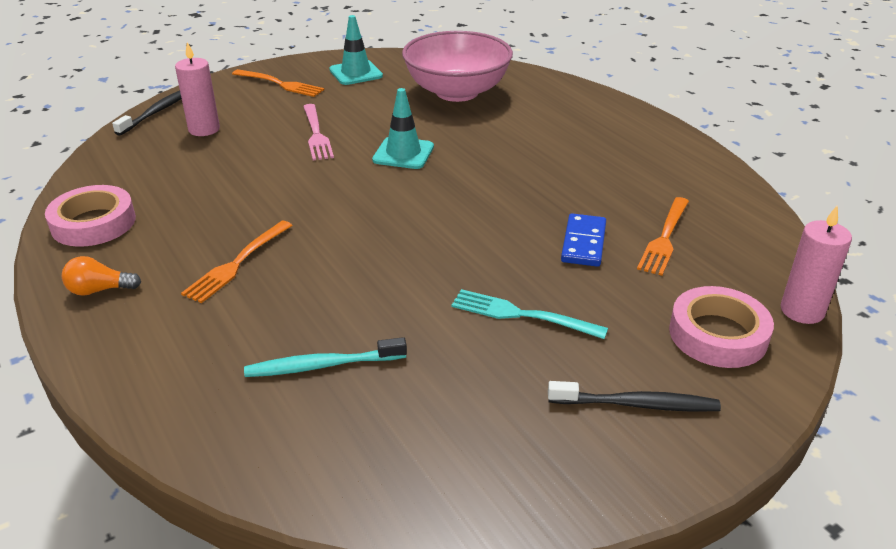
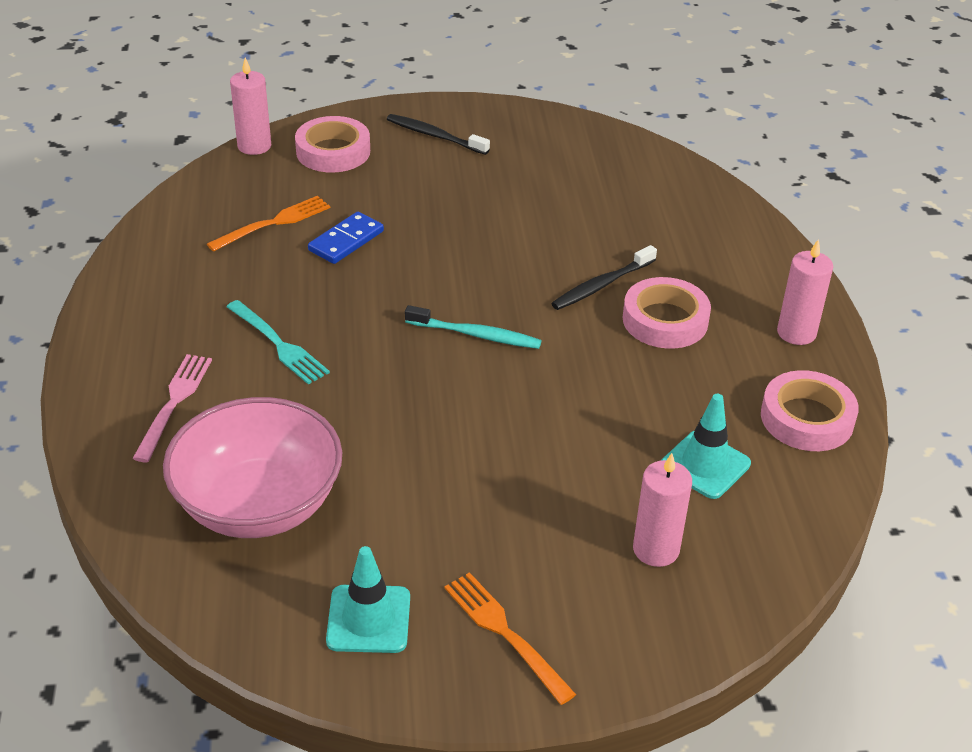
camera: 155 degrees left, 5 degrees up
(99, 290) = (796, 333): orange light bulb -> pink candle
(156, 112) = (720, 623): black toothbrush -> black toothbrush (602, 285)
(237, 263) = (665, 320): orange fork -> pink tape
(316, 134) = (507, 482): pink fork -> pink fork (174, 403)
(322, 365) = (625, 216): turquoise toothbrush -> turquoise toothbrush (476, 335)
(403, 153) = (422, 406): turquoise traffic cone -> turquoise traffic cone (705, 465)
(522, 315) = (455, 204): turquoise fork -> turquoise fork (278, 344)

